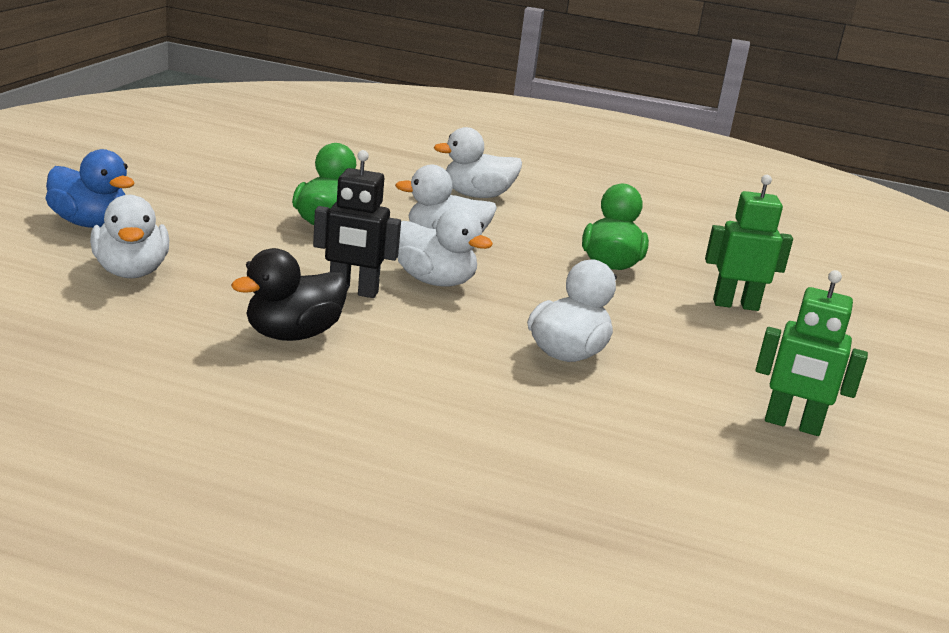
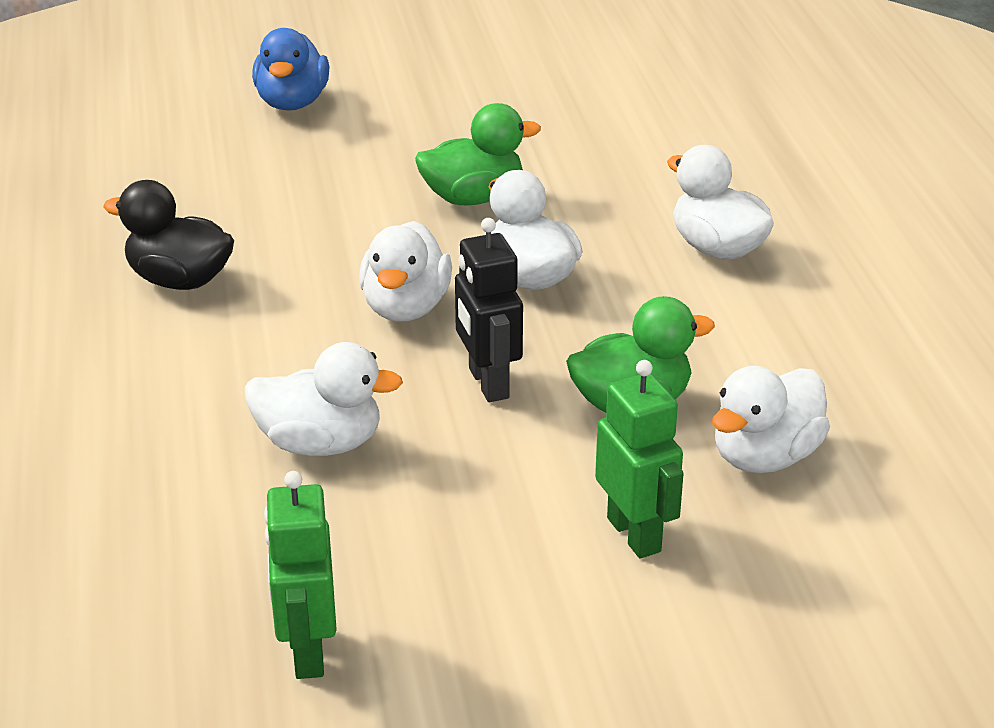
camera: 65 degrees right, 10 degrees up
(131, 272) = (215, 161): white duck -> white duck (765, 456)
(353, 291) = (315, 274): black robot -> black robot (488, 383)

